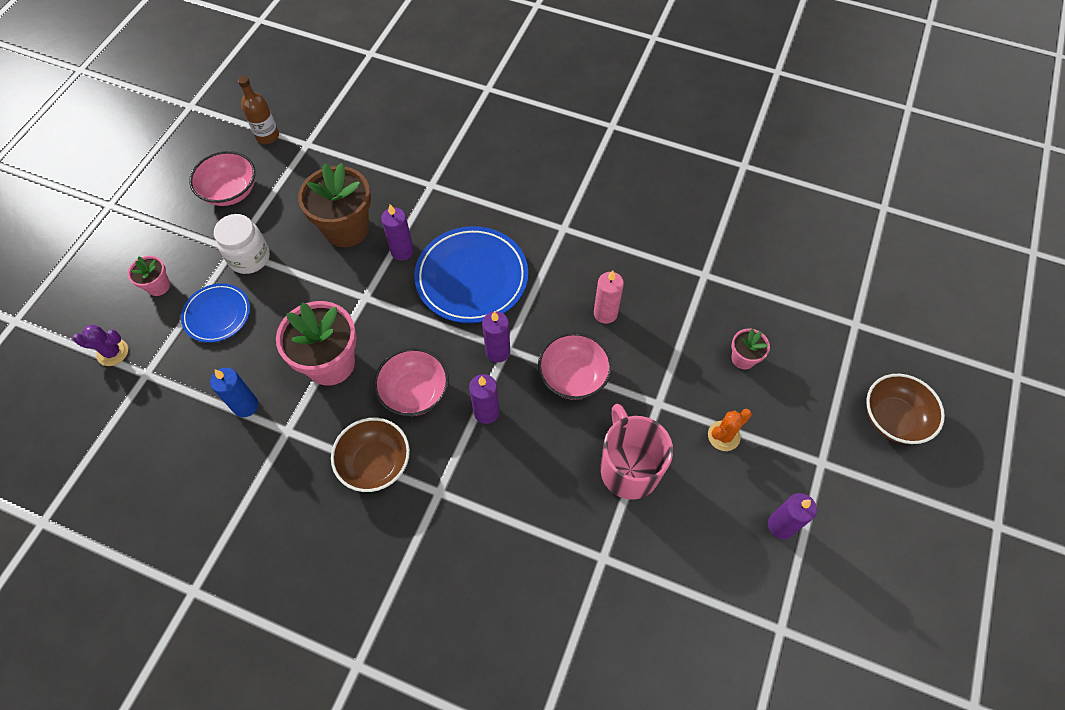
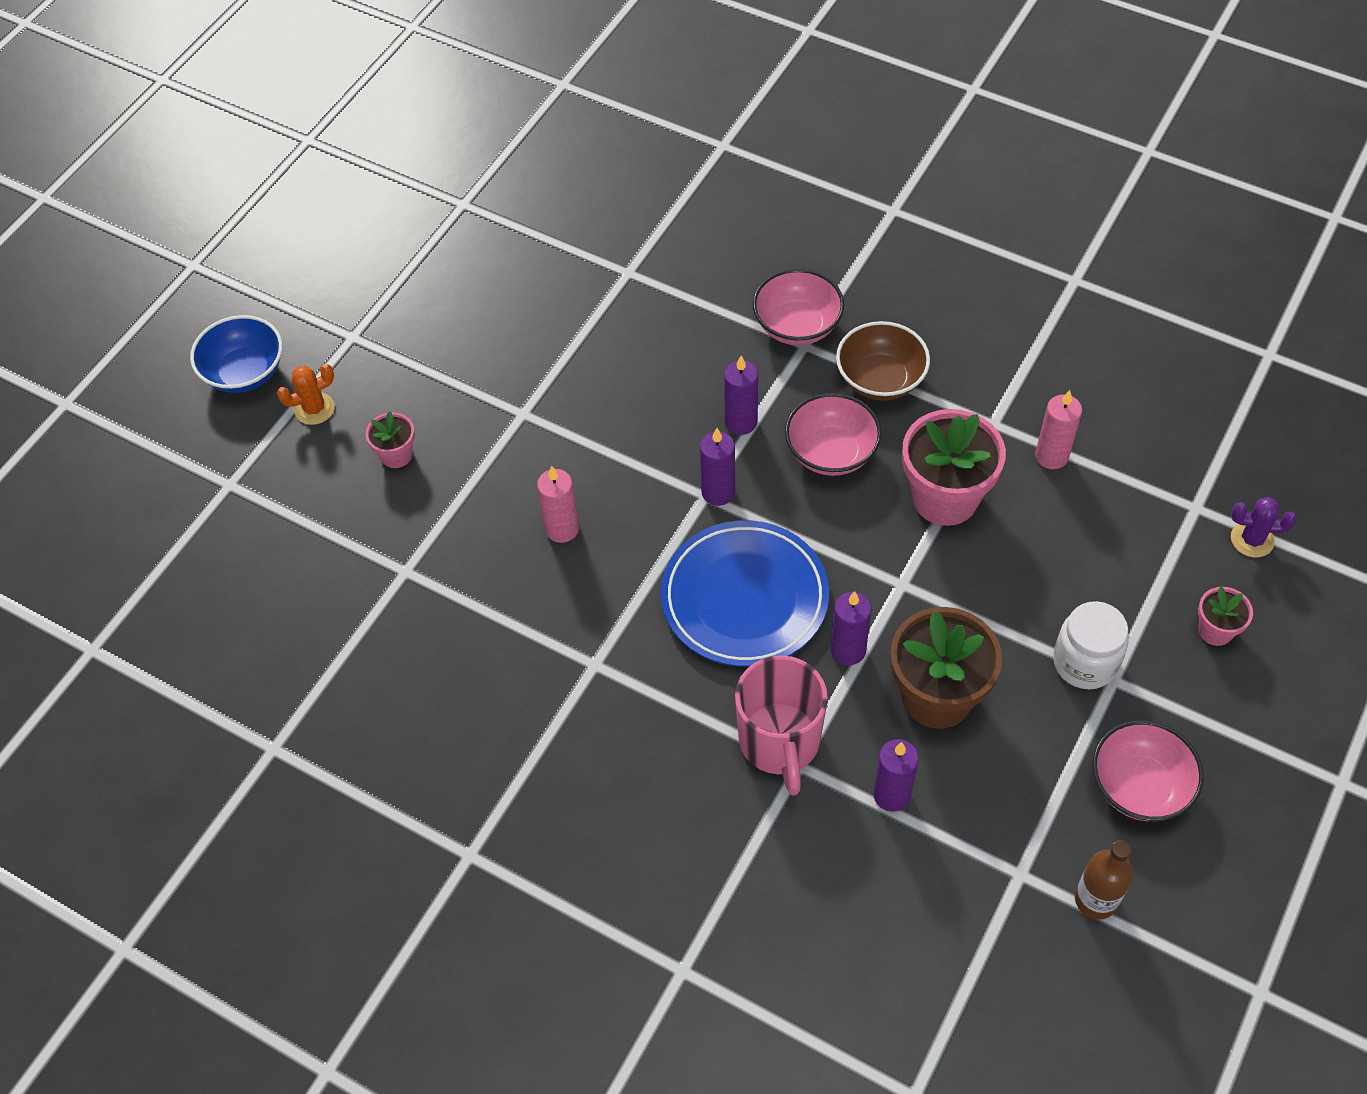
camera: 170 degrees left, 5 degrees down
(217, 315) = (1115, 578): blue plate -> none
(246, 406) = (1051, 456): blue candle -> pink candle
(573, 377) = (623, 453): pink bowl -> pink bowl (797, 326)
(628, 468) = (578, 349): pink mug -> pink mug (780, 742)
(723, 436) = (455, 372): orange cactus -> orange cactus (314, 409)
(781, 525) = (426, 284): purple candle -> purple candle (891, 795)
(893, 418) = (245, 372): brown bowl -> blue bowl

